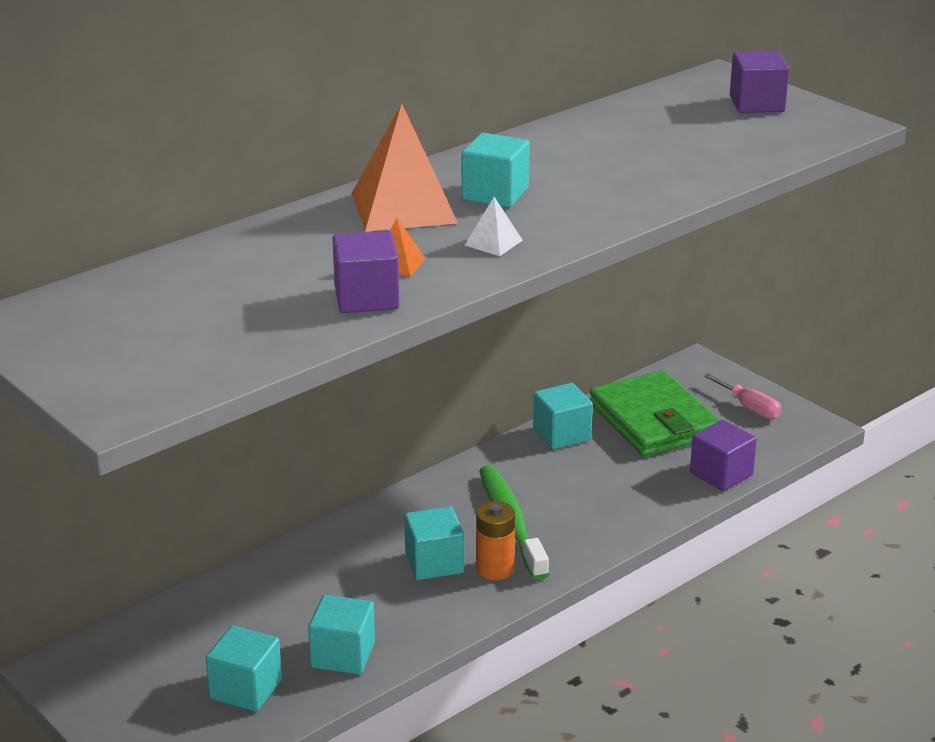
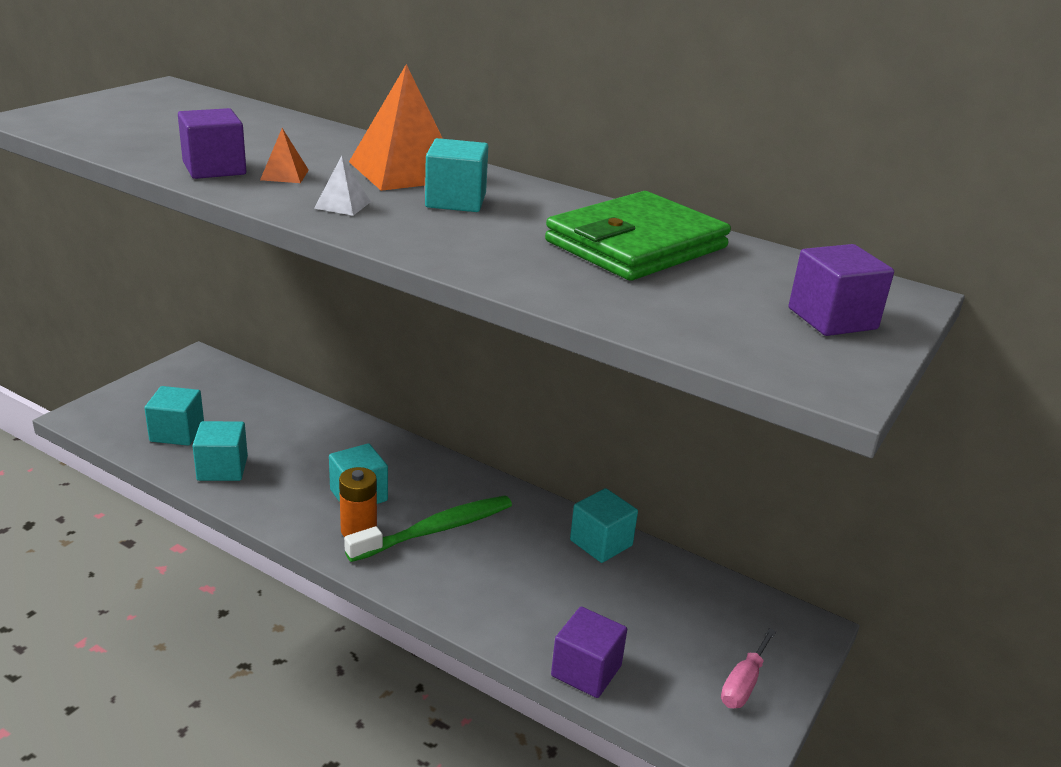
camera: 70 degrees right, 0 degrees up
(653, 420) = (665, 605): green wallet -> green wallet (636, 245)

